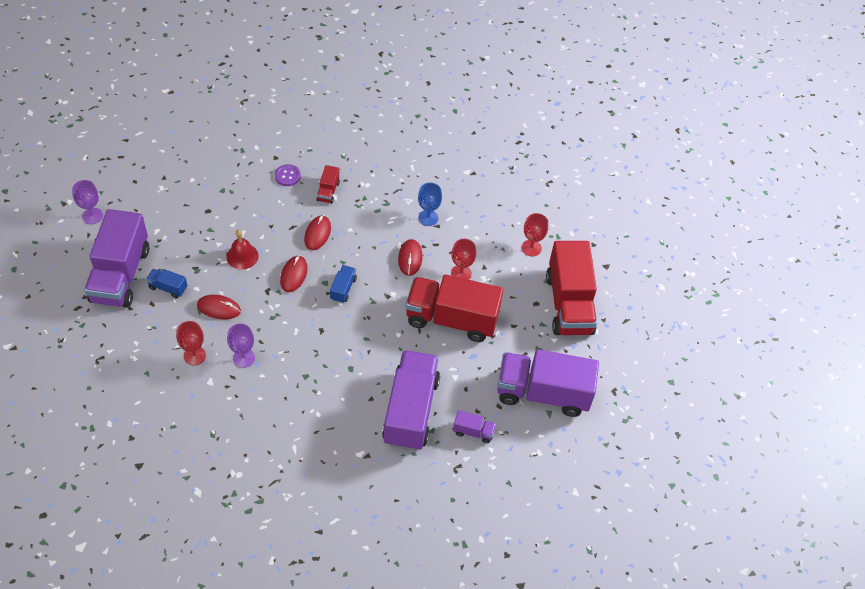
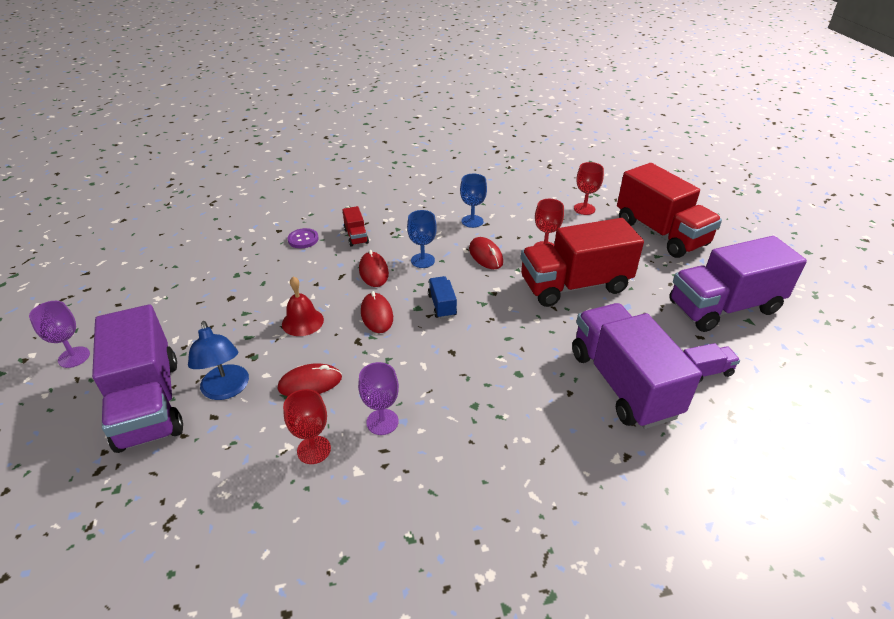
camera: 25 degrees left, 15 degrees down
(168, 288) = (226, 390): blue truck -> blue lamp
(360, 240) = (422, 260): none -> blue goblet

